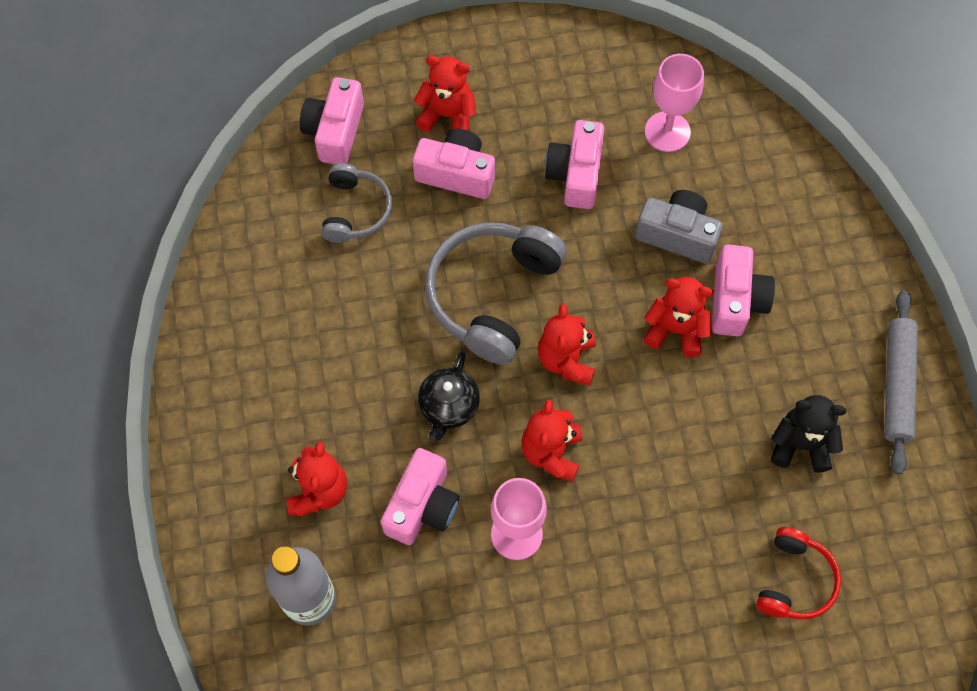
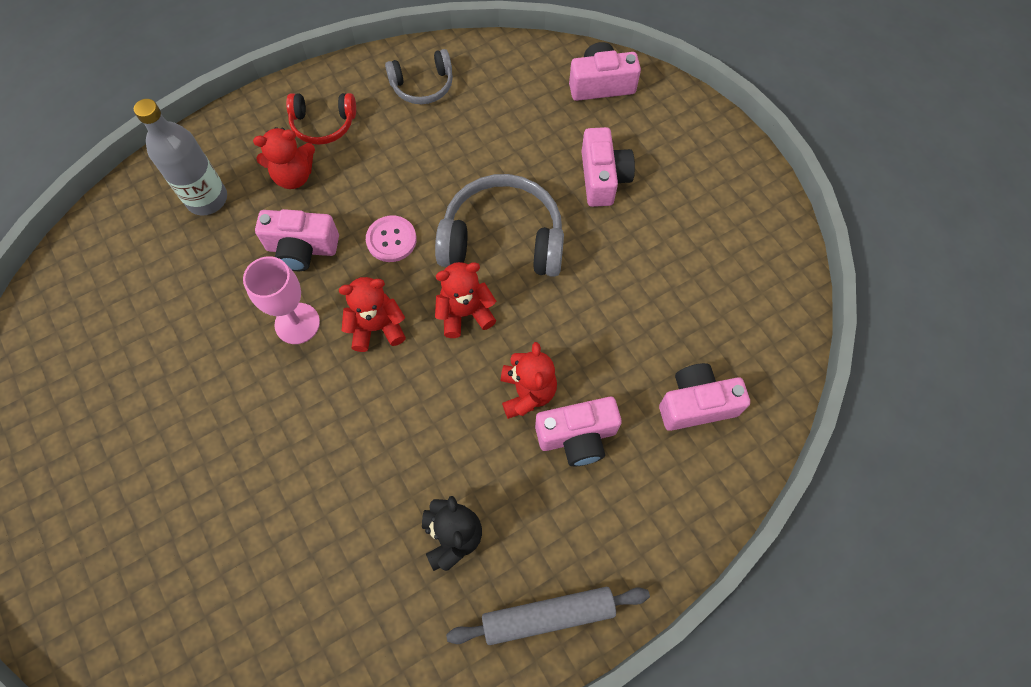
camera: 70 degrees right, 0 degrees up
(355, 210) = (537, 121): grey headphones -> grey headphones (422, 85)
(448, 115) = (654, 154): red teddy bear -> none
(448, 407) = (391, 240): black teapot -> pink button
(575, 174) = (644, 266): pink camera -> pink camera (696, 404)
(667, 132) = (724, 327): pink goblet -> none
(677, 234) = (623, 366): grey camera -> none
(794, 581) = (317, 567): red headphones -> red headphones (323, 124)

